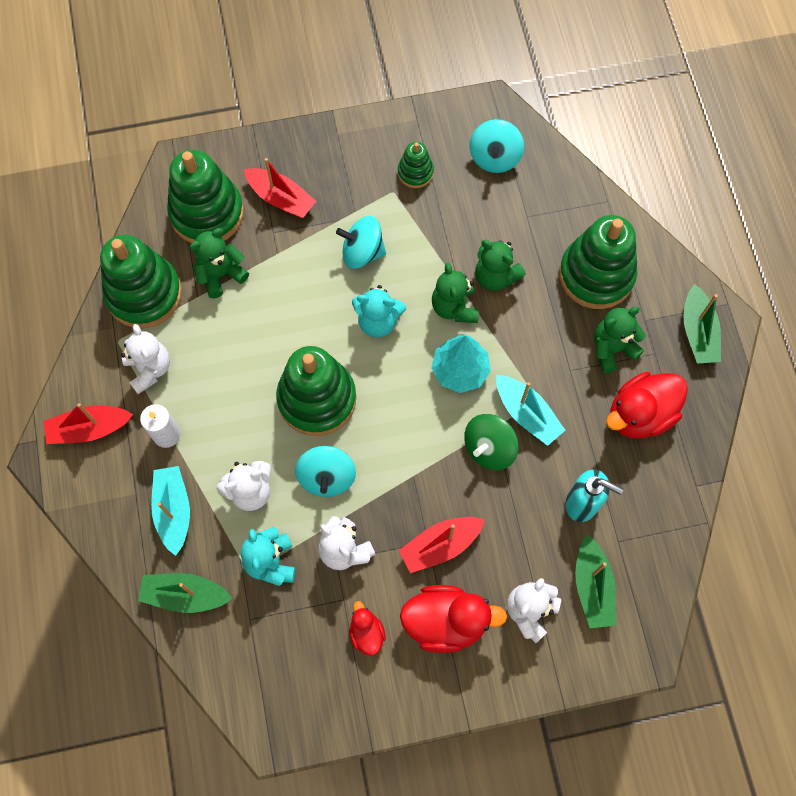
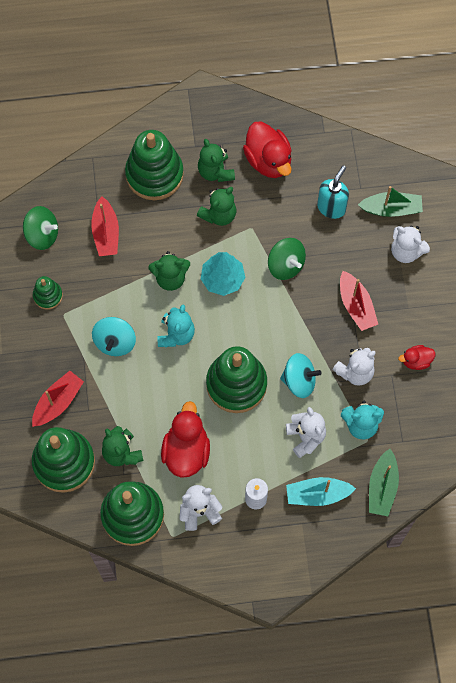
camera: 85 degrees left, 0 degrees up
(90, 429) = (246, 558): red boat -> red boat (106, 232)
(446, 621) = (410, 307): red duck -> red duck (186, 451)
(494, 158) = (42, 234): turquoise spinning top -> green spinning top
(495, 276) = (147, 245): green teddy bear -> green teddy bear (219, 214)
(526, 414) = (261, 236): turquoise boat -> none
(697, 332) = (208, 112): green boat -> none

